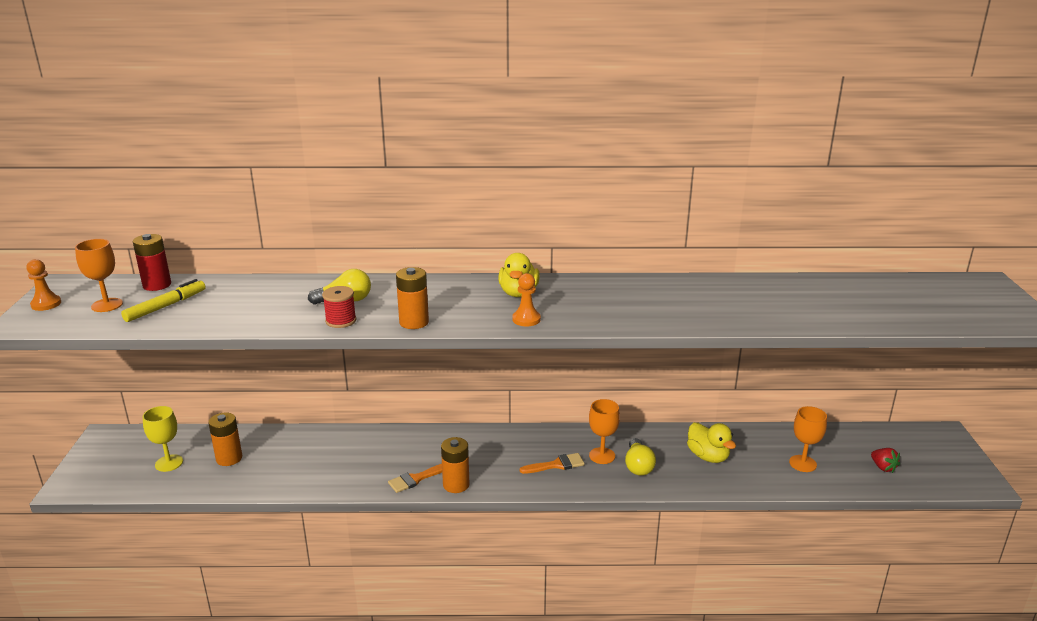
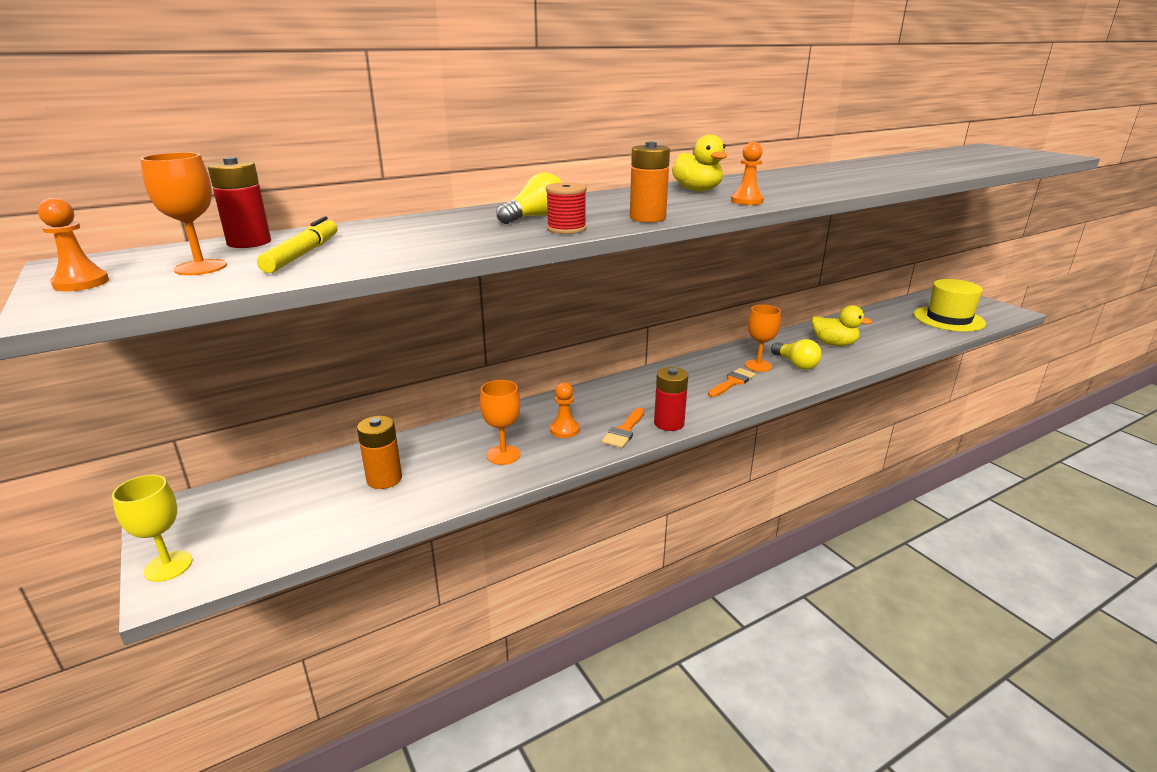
camera: 30 degrees left, 0 degrees up
(169, 463) = (305, 509): yellow goblet -> yellow goblet (168, 566)
(377, 462) = (564, 430): none -> orange pawn
(456, 485) = (669, 423): orange battery -> red battery
(802, 463) = (900, 330): orange goblet -> orange goblet (503, 455)
(883, 467) = (948, 319): red strawberry -> yellow hat

